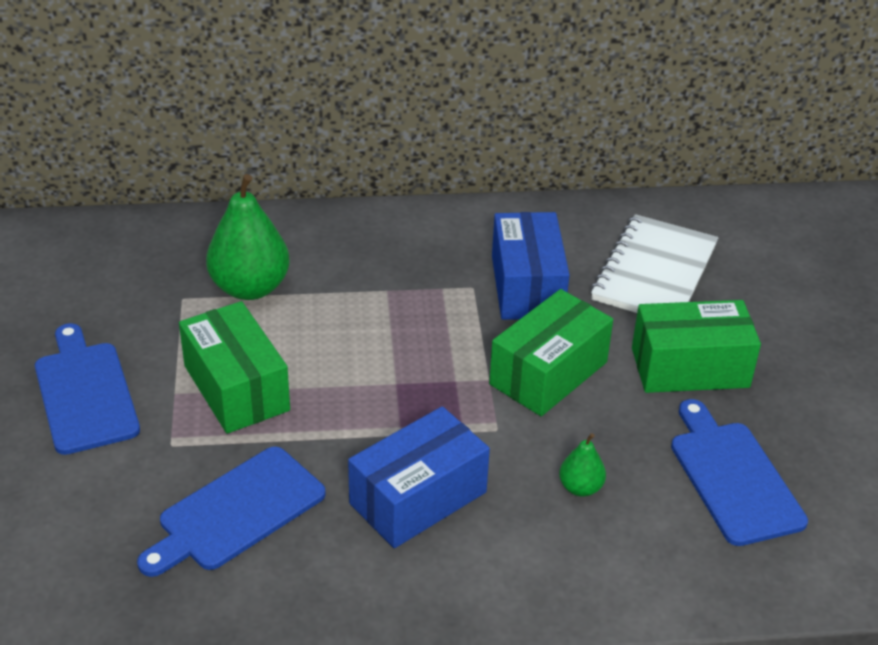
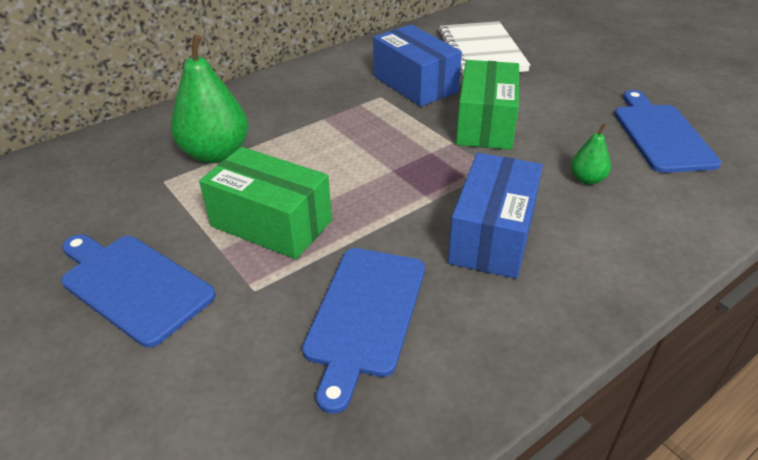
camera: 30 degrees left, 0 degrees up
(690, 367) = (562, 89): green box -> none
(732, 477) = (660, 134): blue cutting board -> blue cutting board turned 45 degrees clockwise

